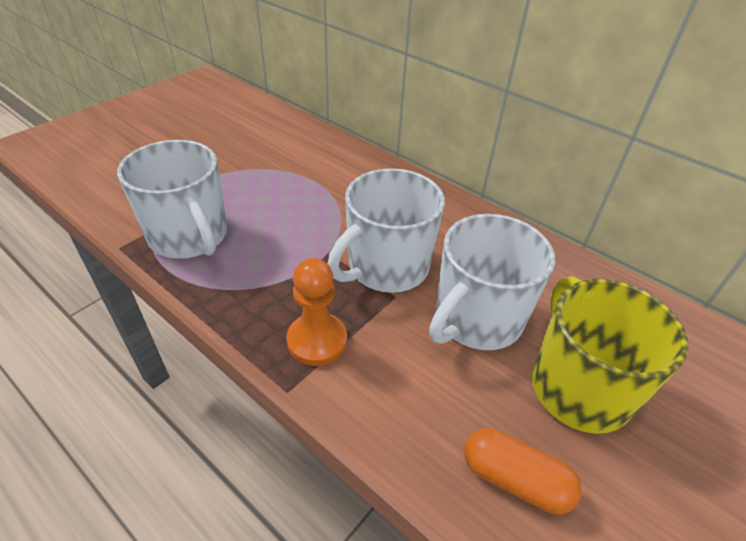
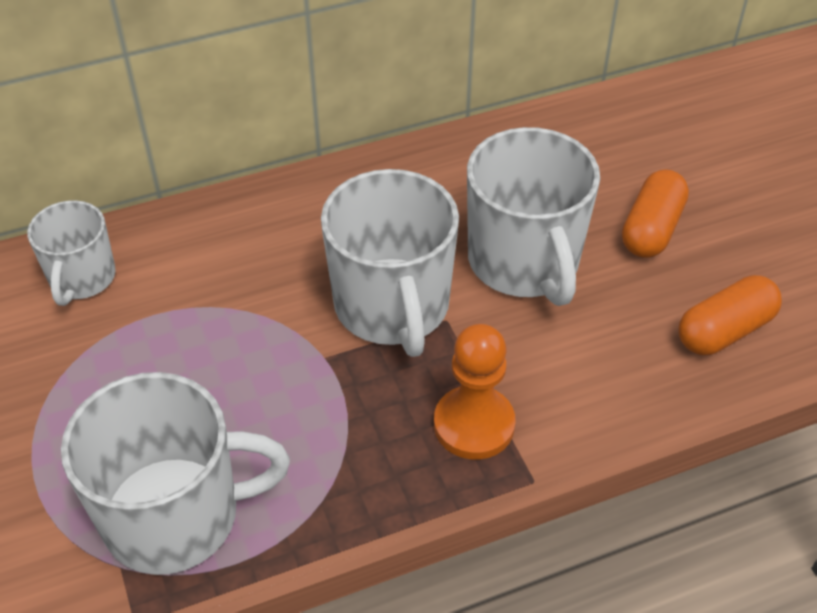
camera: 60 degrees left, 5 degrees up
(321, 152) = (82, 278): none -> white mug
(578, 387) = (651, 229): yellow mug -> orange capsule

